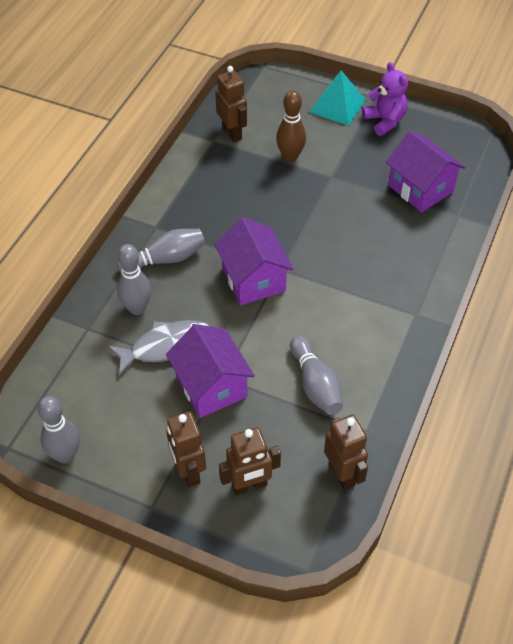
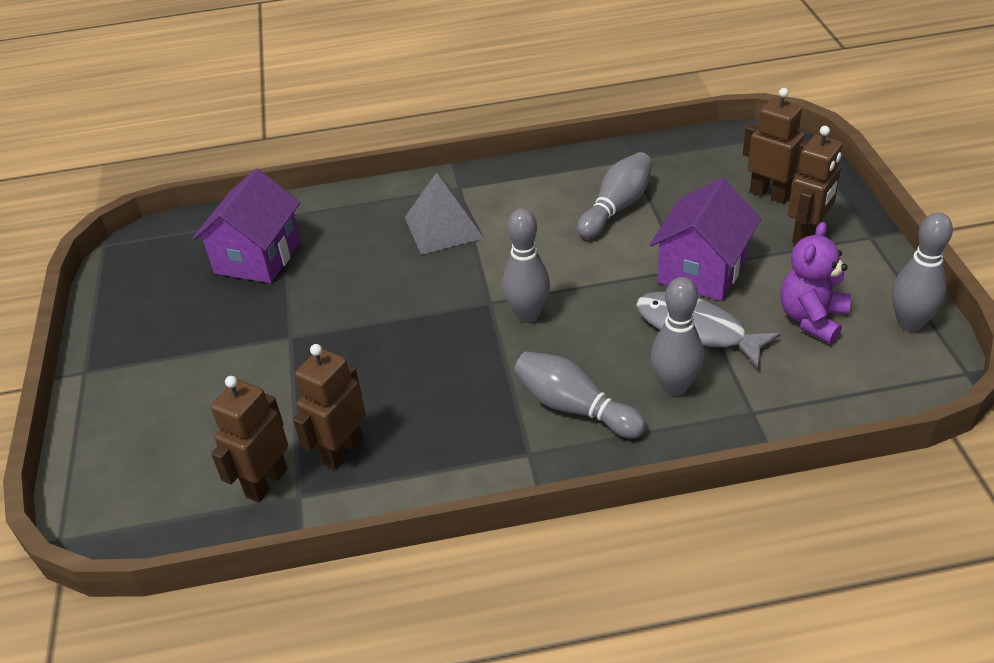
camera: 120 degrees left, 10 degrees down
(253, 279) = (528, 315): purple house -> grey bowling pin
(290, 157) = (277, 392): brown bowling pin -> none
(337, 106) = (127, 399): turquoise pyramid -> none
(342, 474) = (689, 153): brown robot -> brown robot (342, 451)
(375, 283) = (443, 227): none -> grey pyramid
(385, 121) = (138, 339): purple teddy bear -> purple teddy bear (812, 319)

